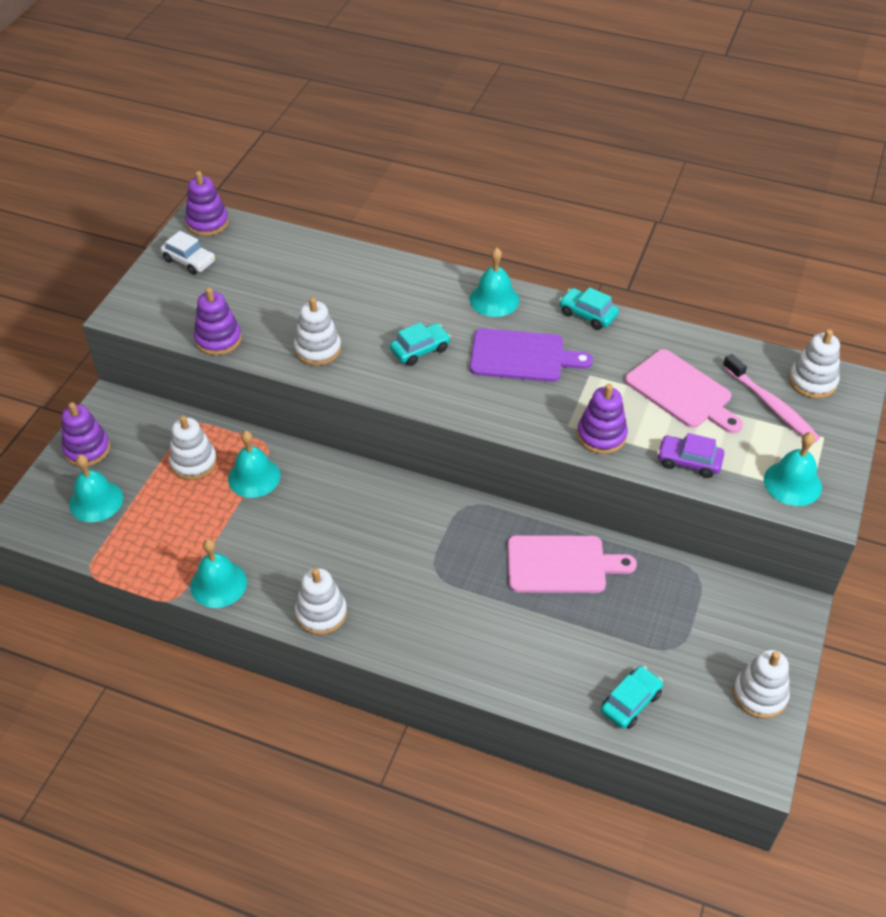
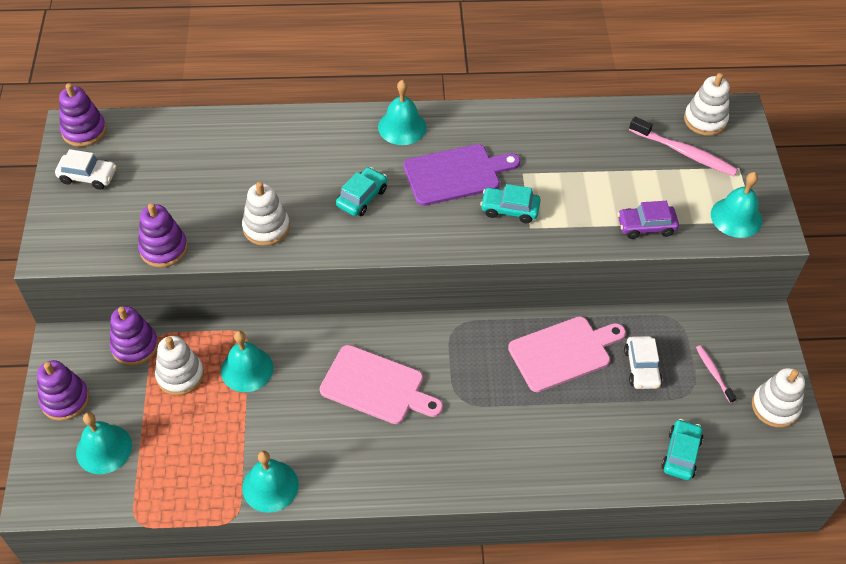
camera: 25 degrees left, 5 degrees up
(321, 613) = (380, 477): white stacking toy -> none
(587, 314) = (491, 116): turquoise car -> turquoise car (509, 209)
(601, 435) = (562, 227): purple stacking toy -> purple stacking toy (135, 346)
(635, 606) = (641, 367): none -> white car
(681, 392) = (607, 164): pink cutting board -> pink cutting board (376, 386)
(709, 638) = (713, 373): none -> pink toothbrush

